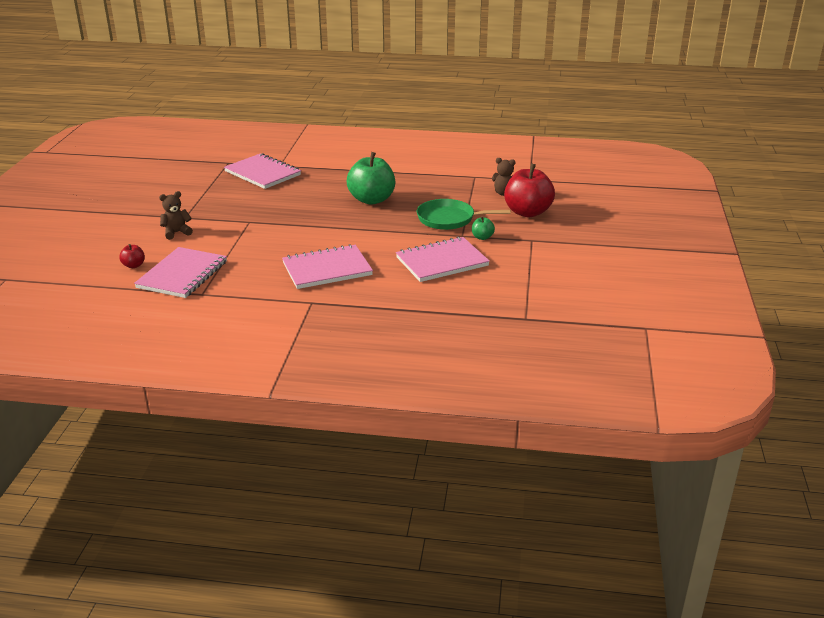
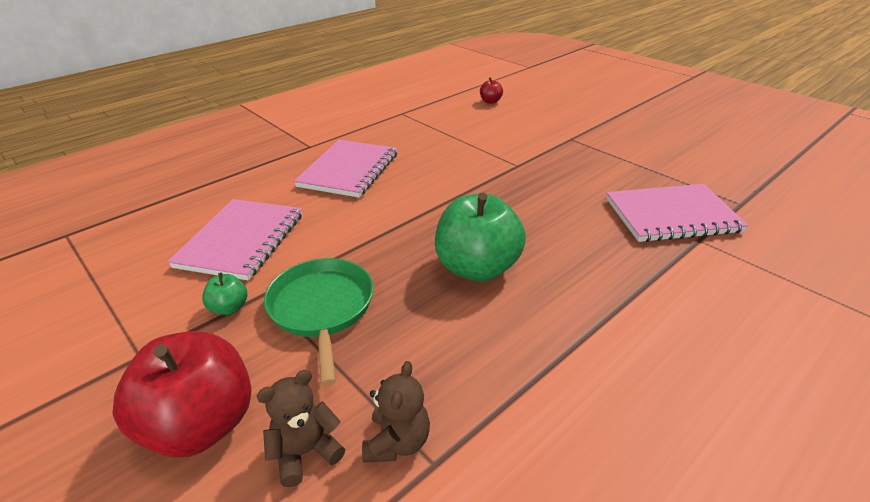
camera: 130 degrees right, 5 degrees up
(176, 233) = (535, 127): brown teddy bear -> brown teddy bear (397, 442)
(182, 275) = (445, 113): pink notebook -> none
(449, 219) = (322, 308): green pan -> green pan turned 60 degrees counterclockwise

